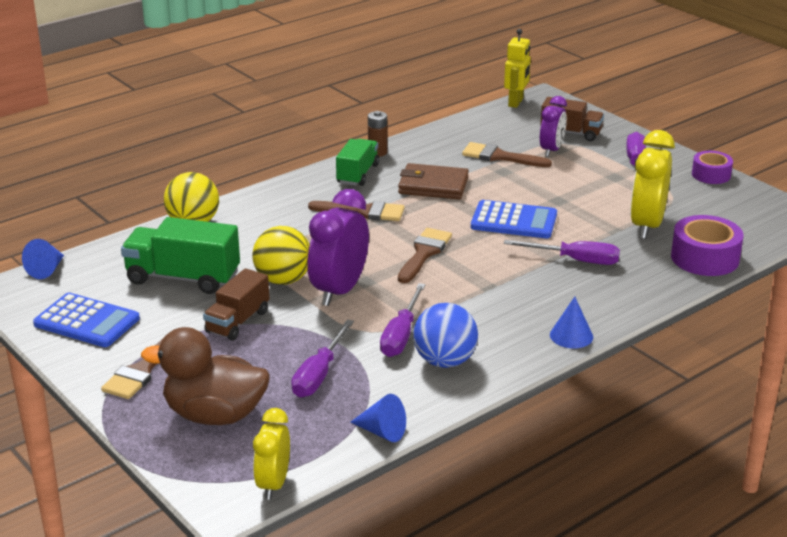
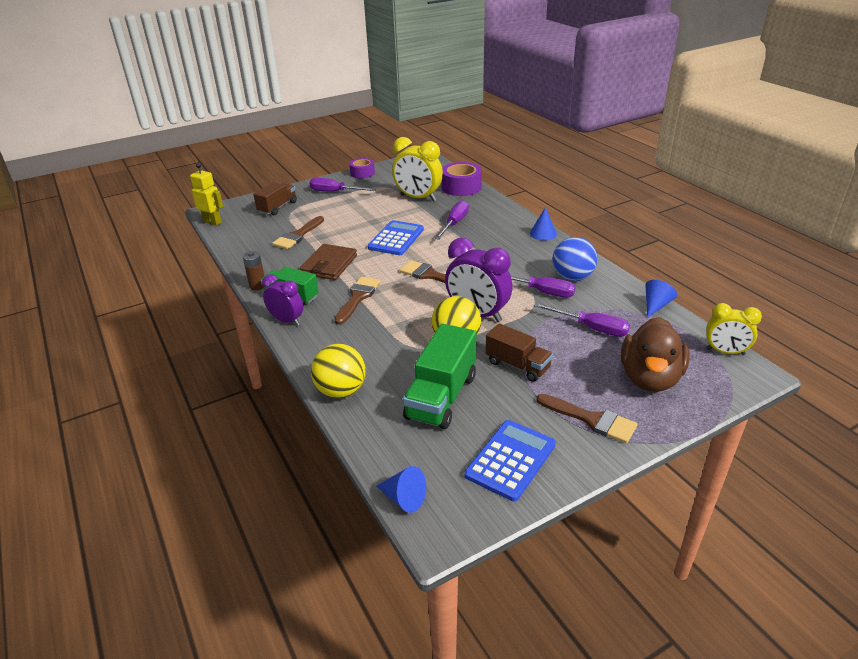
camera: 80 degrees left, 5 degrees up
(551, 150) = (299, 216): purple clock -> purple clock (287, 321)

